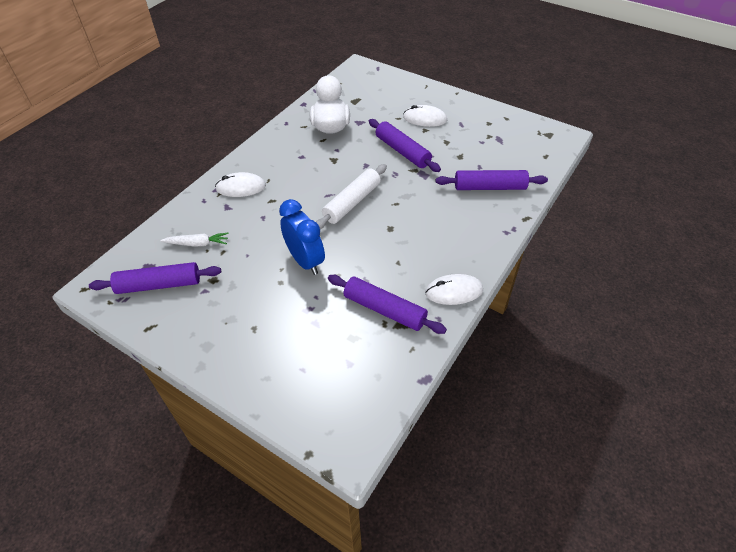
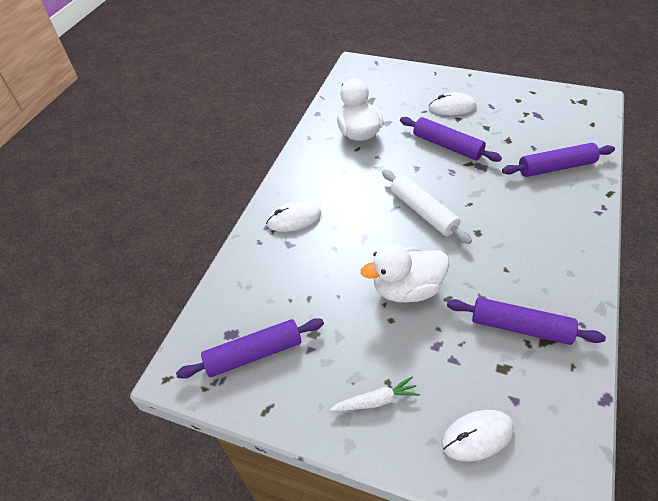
camera: 10 degrees left, 0 degrees up
(197, 243) = (276, 294): white carrot -> white carrot (376, 401)
(305, 261) = (406, 289): blue clock -> white duck
(352, 202) = (423, 212): white rolling pin -> white rolling pin turned 60 degrees counterclockwise
(454, 291) = (581, 290): white mouse -> white mouse (477, 436)

